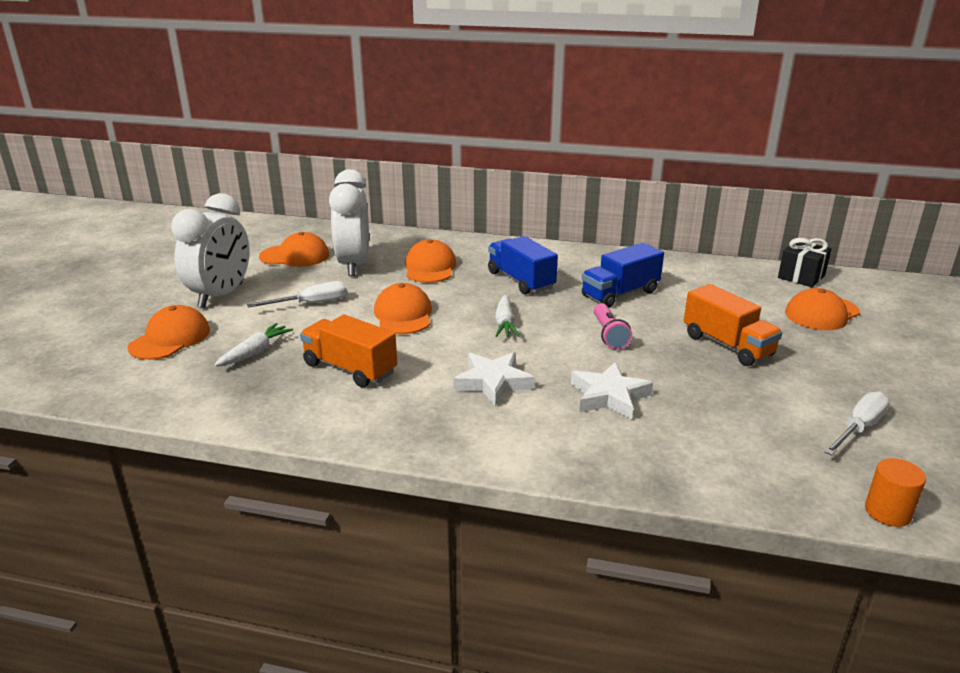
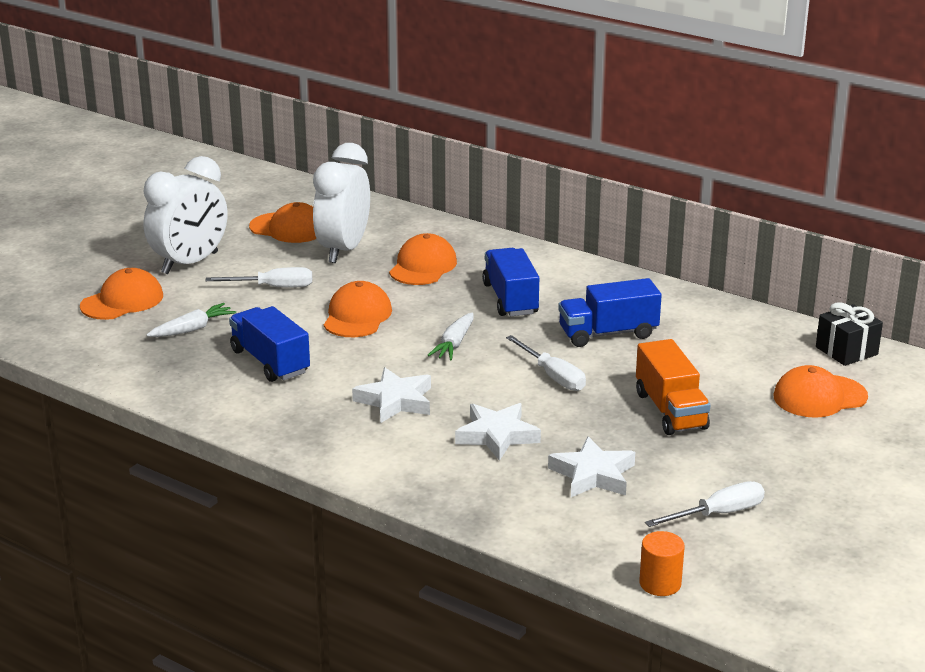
camera: 20 degrees right, 0 degrees up
(350, 369) = (270, 362): orange truck -> blue truck
(609, 335) = (553, 376): pink flashlight -> white screwdriver
(722, 415) = (593, 474): none -> white star

